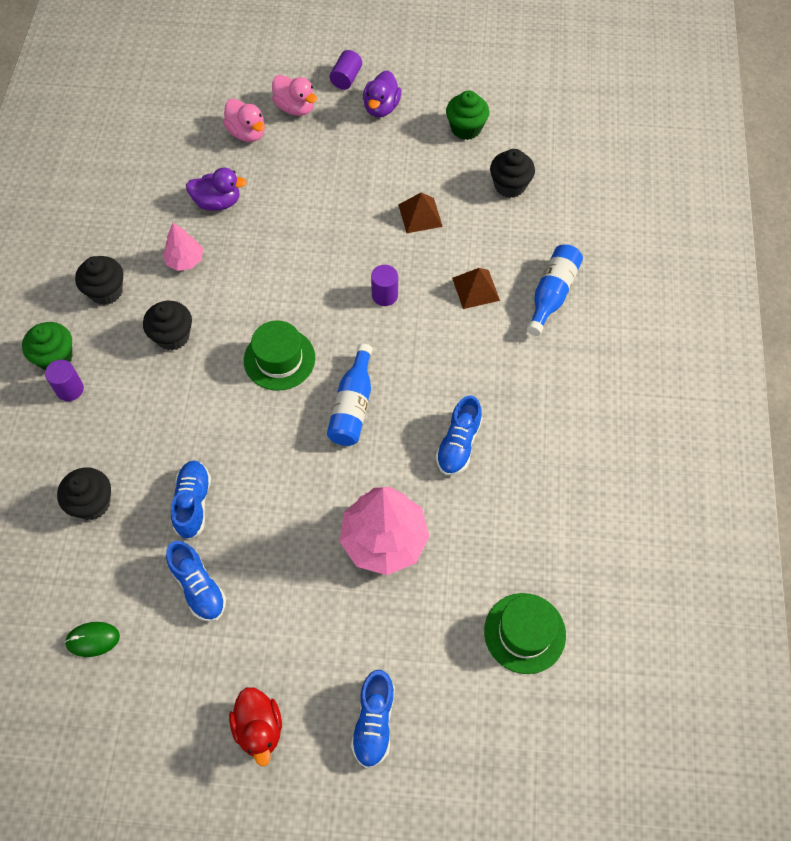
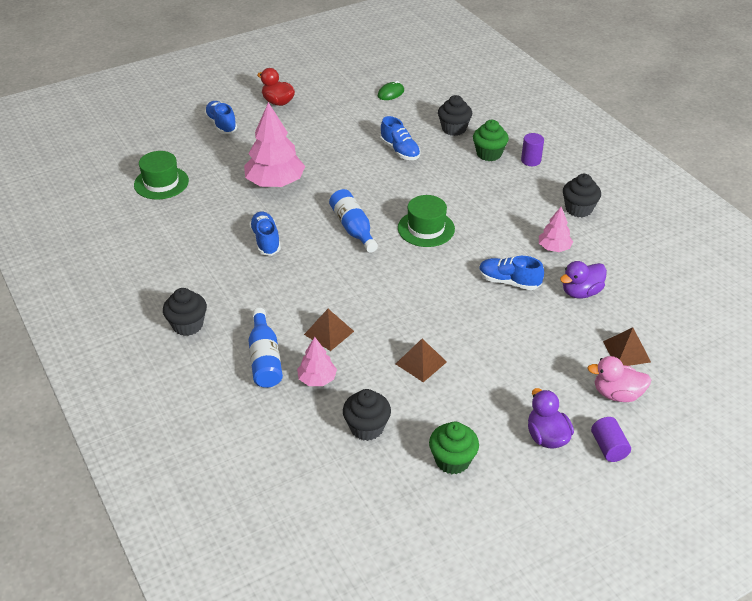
camera: 145 degrees right, 20 degrees down
(55, 357) = (560, 168): green cupcake -> green cupcake (489, 154)
(172, 336) = (506, 208): black cupcake -> black cupcake (187, 325)
(198, 587) = (359, 127): blue shoe -> blue shoe (509, 282)
(247, 133) = (626, 351): pink duck -> brown pyramid
(384, 295) = (393, 295): purple cylinder -> none
(519, 248) = (317, 379): none -> pink tree

